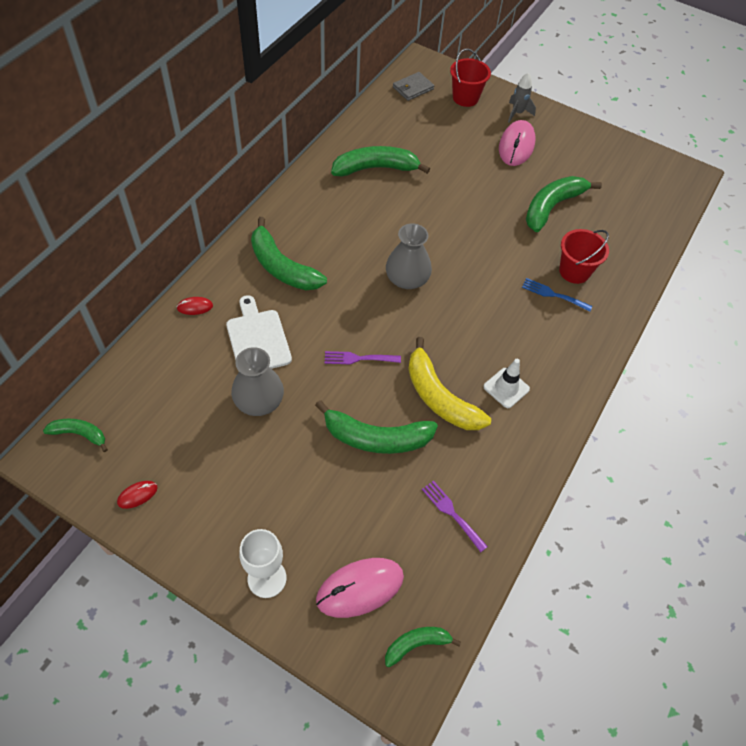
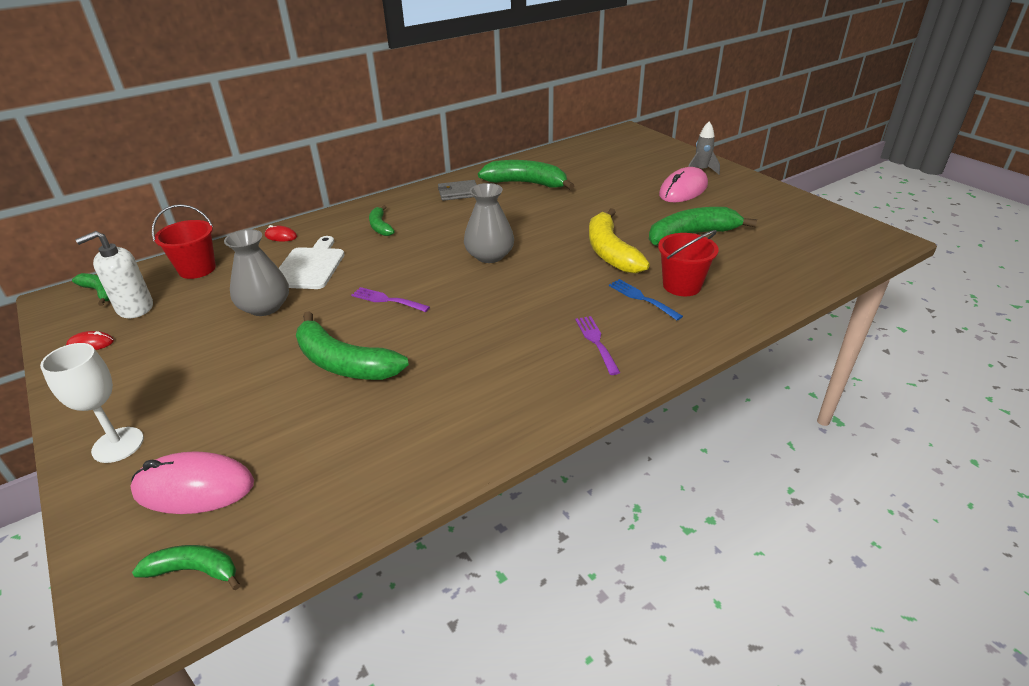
camera: 30 degrees right, 20 degrees down
(136, 441) = (135, 308): none -> white soap dispenser
(282, 267) = (380, 227): green banana -> green banana, size x0.55
(413, 88) = (606, 144): grey wallet -> grey wallet (458, 193)
(439, 397) = (441, 348): yellow banana -> yellow banana (610, 252)
(452, 513) = (361, 453): purple fork -> purple fork (596, 342)
(465, 98) = (653, 155): red bucket -> red bucket (197, 269)
(506, 388) = (523, 360): white traffic cone -> none

